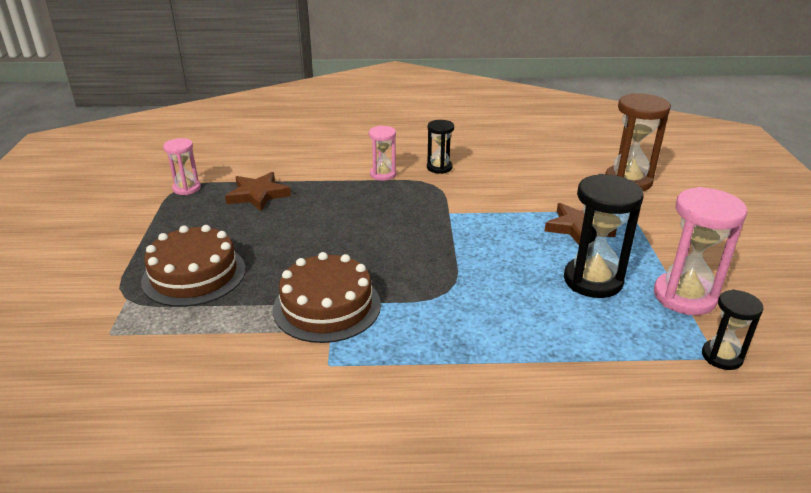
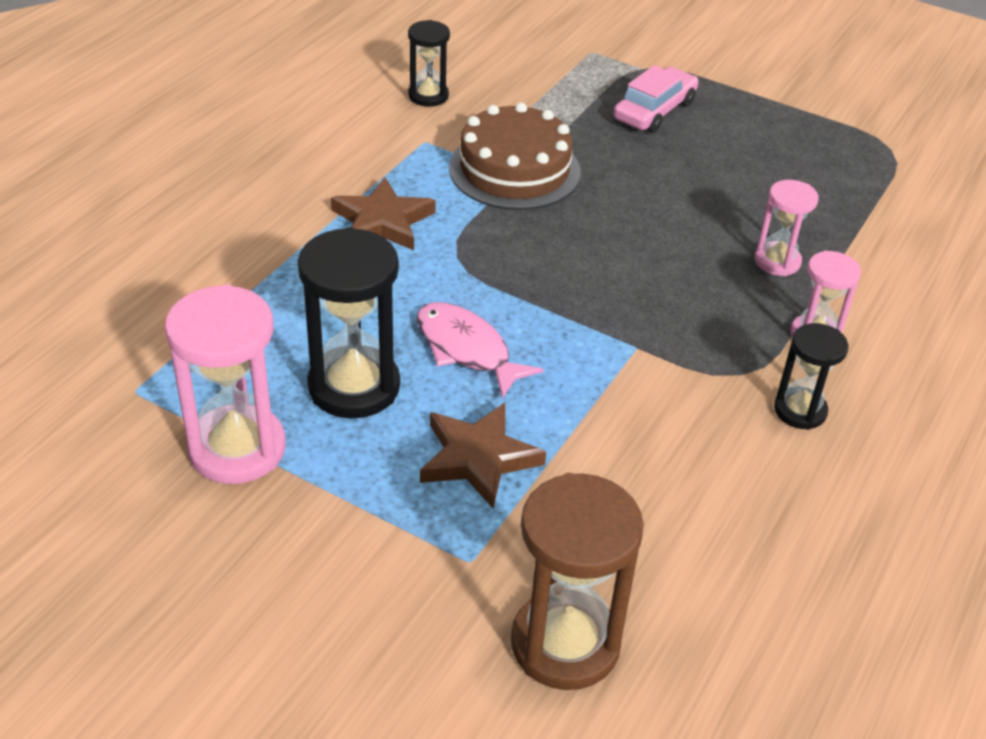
camera: 120 degrees right, 10 degrees up
(187, 188) = (885, 152): pink hourglass -> pink hourglass (777, 261)
(194, 275) = (654, 111): brown cake -> pink car
(258, 195) = (824, 200): brown star -> brown star (382, 221)
(517, 258) = (467, 349): none -> pink fish
(721, 356) = (130, 396): black hourglass -> black hourglass (428, 96)

